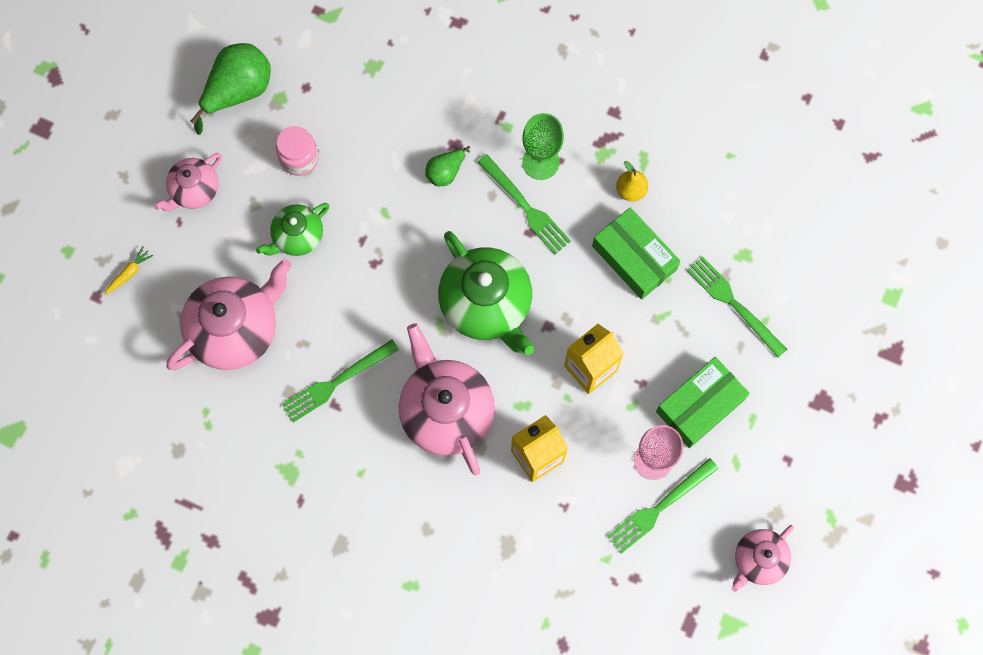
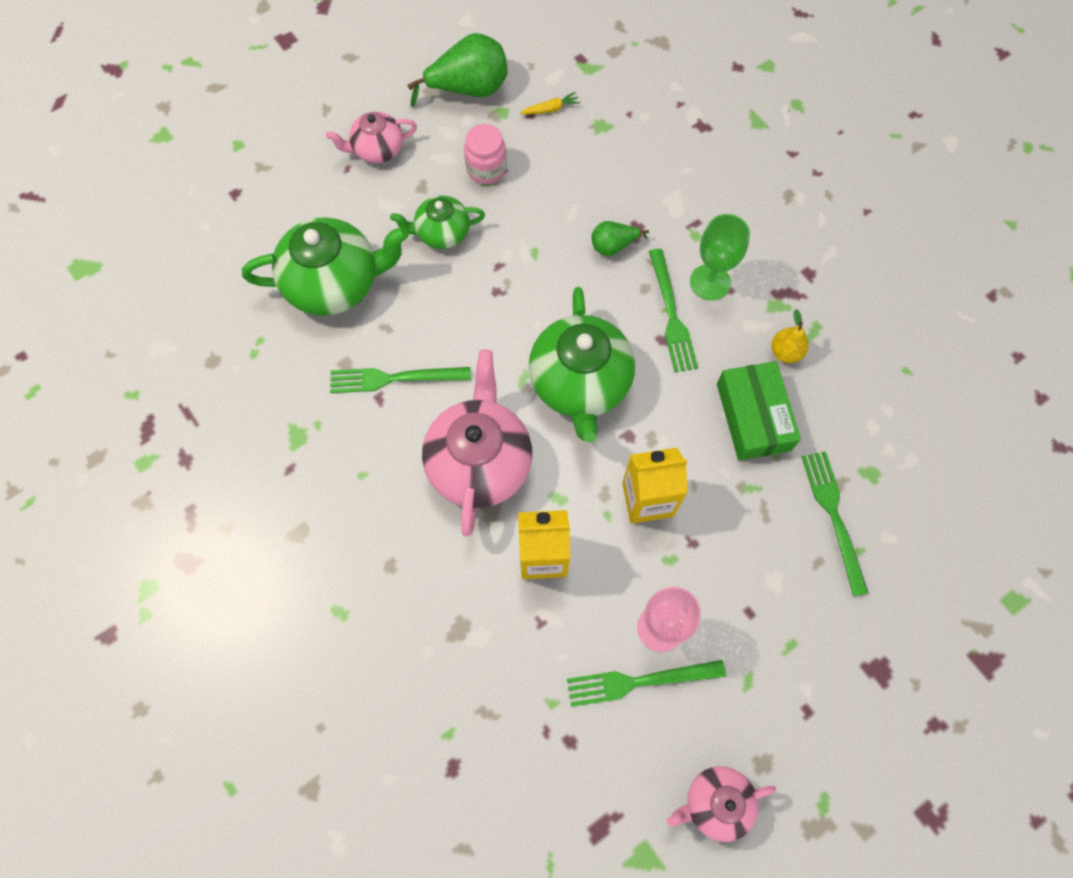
camera: 30 degrees right, 5 degrees down
(129, 273) = (276, 189): yellow carrot -> yellow carrot (550, 109)
(236, 329) = (335, 283): pink teapot -> green teapot
(700, 405) = (741, 599): green box -> none

